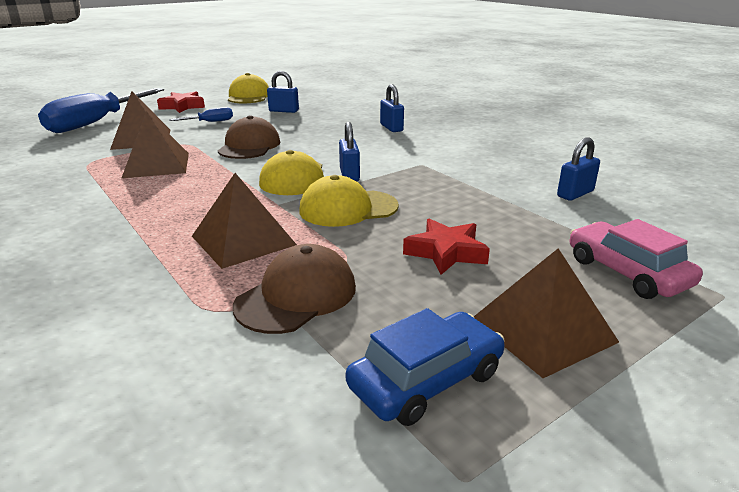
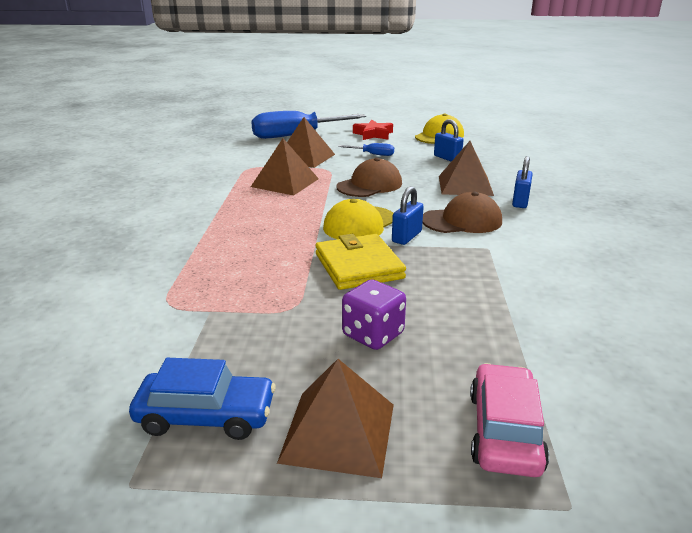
camera: 40 degrees right, 0 degrees up
(243, 240) = (252, 262): brown pyramid -> brown pyramid (465, 185)
(297, 296) = (223, 318): brown cap -> brown cap (462, 221)
(348, 208) = (359, 266): yellow cap -> yellow wallet
(446, 252) = (373, 335): red star -> purple dice
(575, 194) = (598, 336): blue padlock -> none

